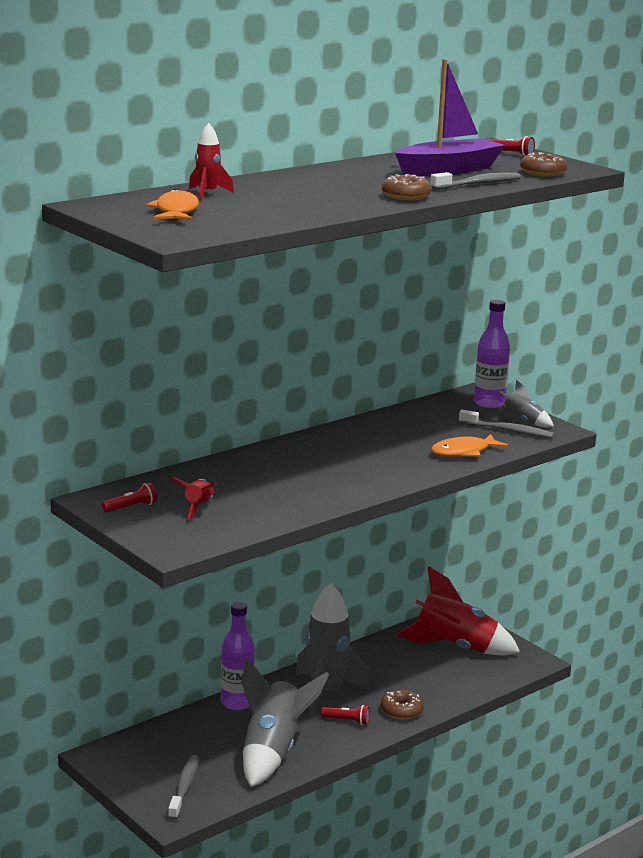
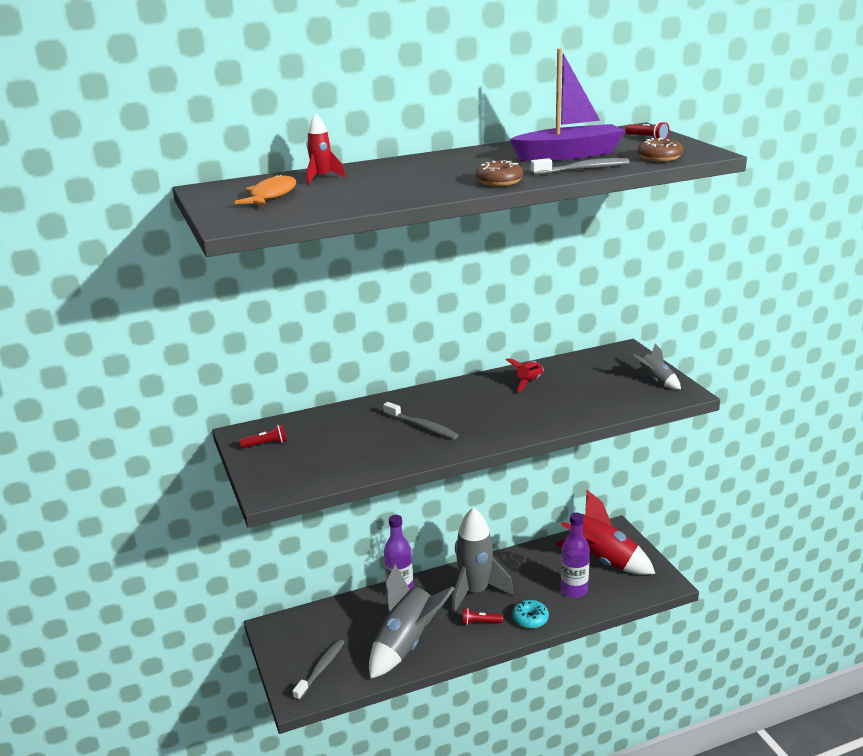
camera: 20 degrees right, 5 degrees up
(198, 507) = (319, 449): red rocket -> red rocket (529, 382)
(347, 721) = (480, 622): red flashlight -> red flashlight turned 150 degrees clockwise
(401, 711) = (530, 619): brown donut -> turquoise donut
(463, 452) = (583, 410): orange fish -> none
(489, 403) = (635, 360): purple bottle -> purple bottle (574, 590)
(508, 431) = (637, 390): grey toothbrush -> grey toothbrush (422, 427)

